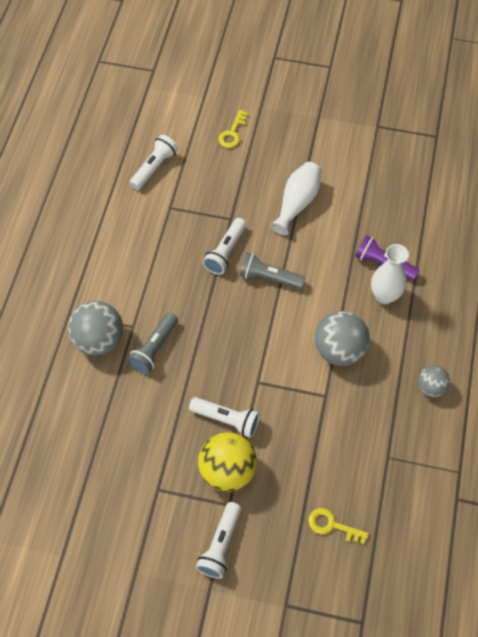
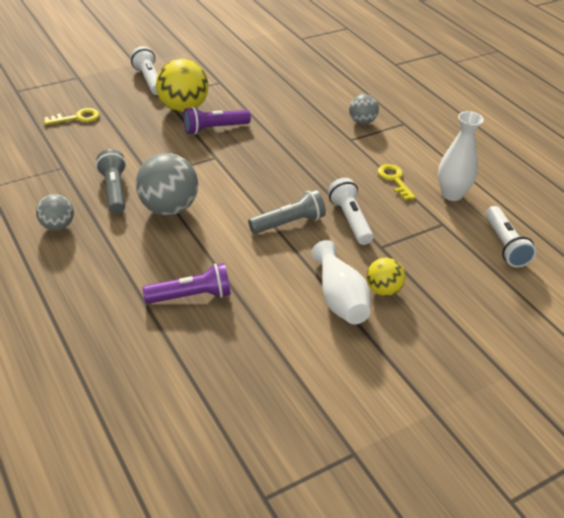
camera: 135 degrees right, 20 degrees down
(99, 340) = (362, 122): grey ball -> grey ball, size x0.57
(154, 348) = (317, 136): grey flashlight -> grey flashlight (114, 191)
(226, 419) = (214, 129): white flashlight -> purple flashlight
(232, 133) = (491, 324): yellow key -> yellow key (394, 180)
(266, 191) = (383, 290): none -> yellow ball
(384, 296) = (164, 270): white vase -> white vase (452, 194)

